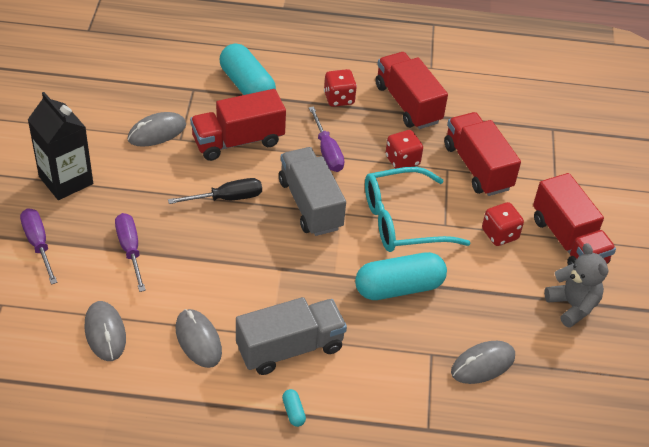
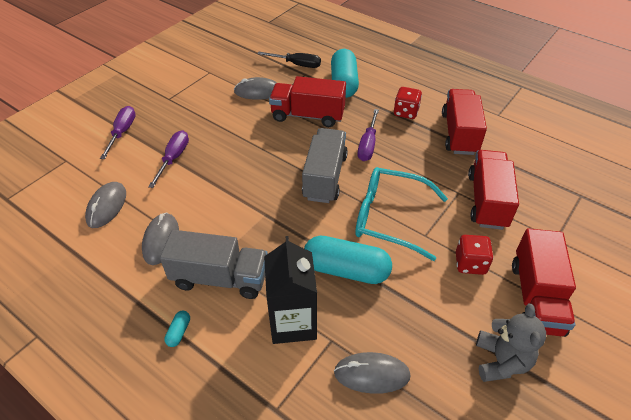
camera: 35 degrees right, 0 degrees up
(66, 180) = (175, 101): black carton -> black carton (293, 322)
(227, 198) = (268, 150): black screwdriver -> black screwdriver (297, 64)
(402, 161) = (424, 172): red dice -> none

